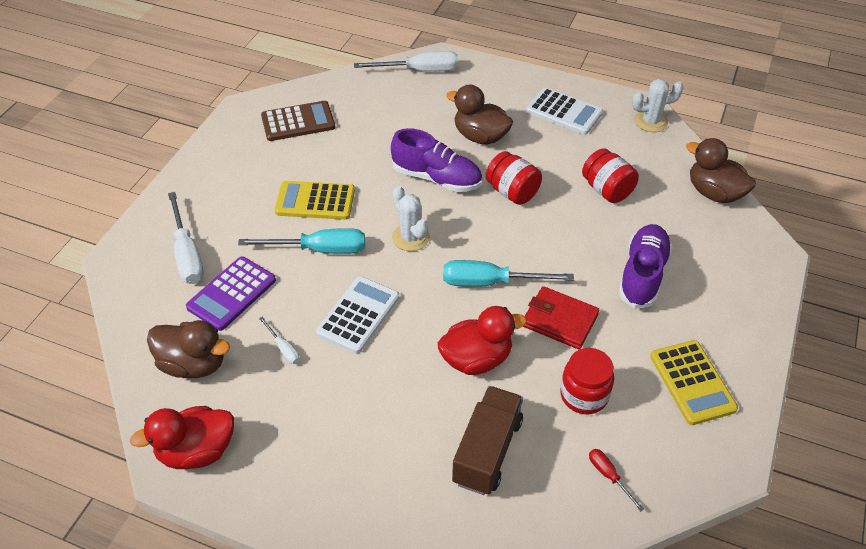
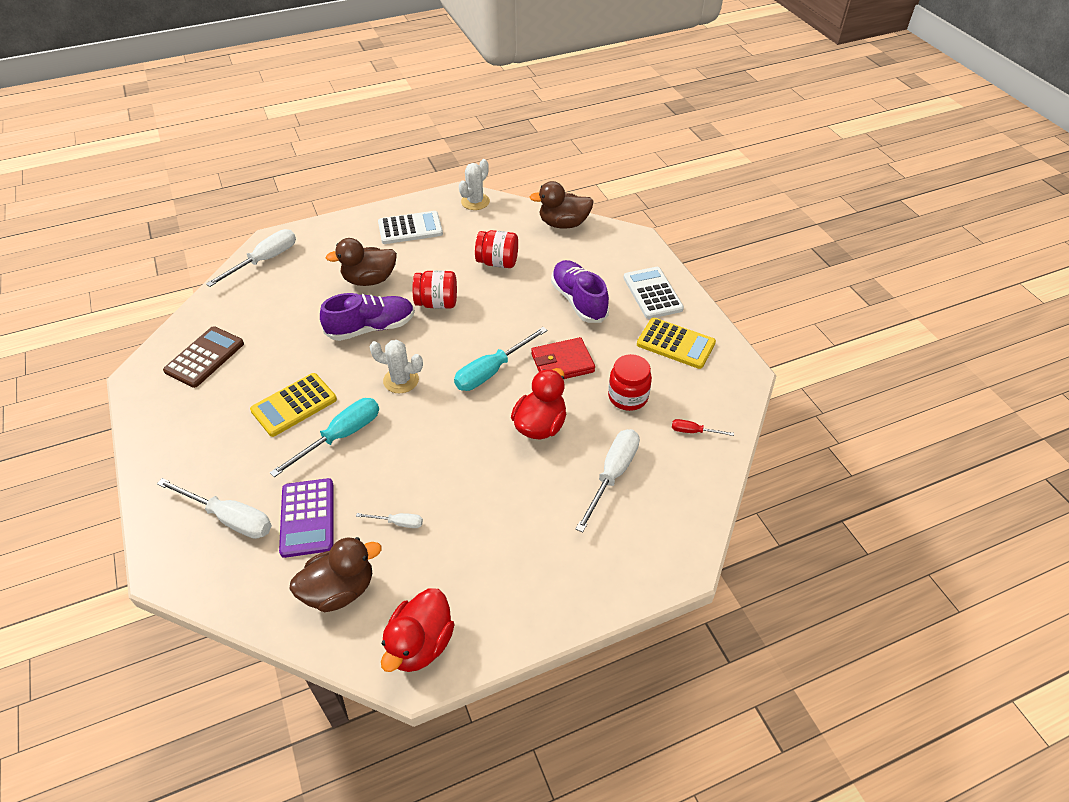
camera: 45 degrees left, 0 degrees up
(358, 315) = (426, 458): white calculator -> white calculator (652, 293)
(487, 451) = (612, 475): brown truck -> white screwdriver

